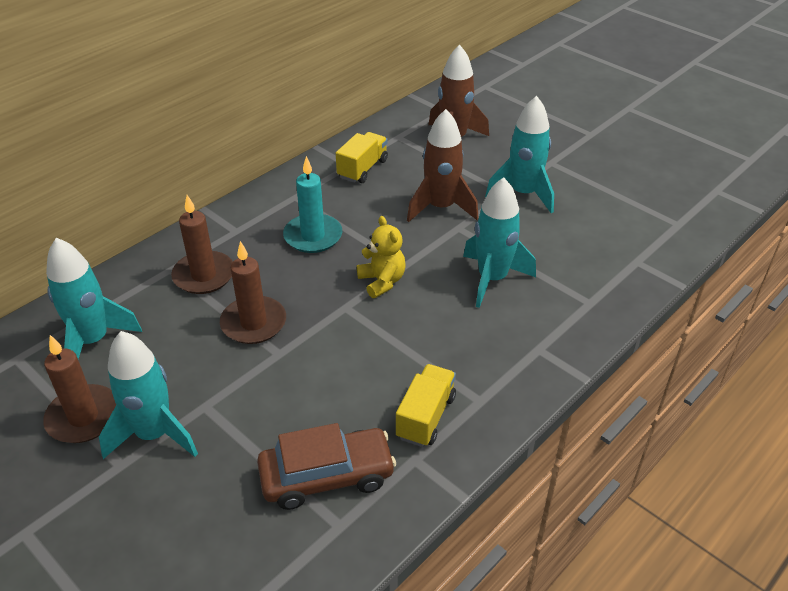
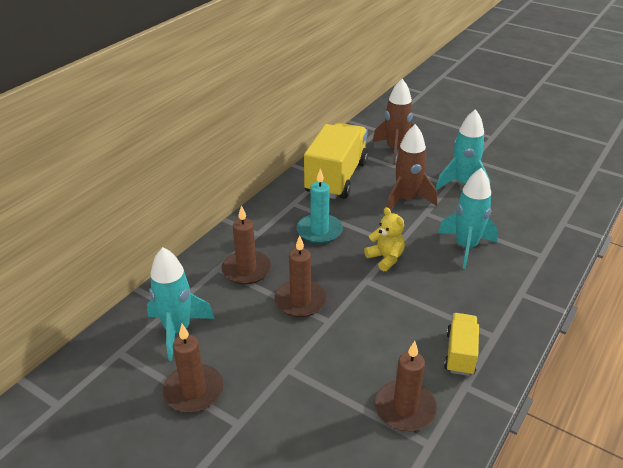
camera: 10 degrees left, 5 degrees down
(154, 434) = (256, 396): turquoise rocket -> none
(327, 476) = (405, 408): brown car -> brown candle
(362, 169) = (336, 178): yellow truck -> yellow truck, size x1.97

